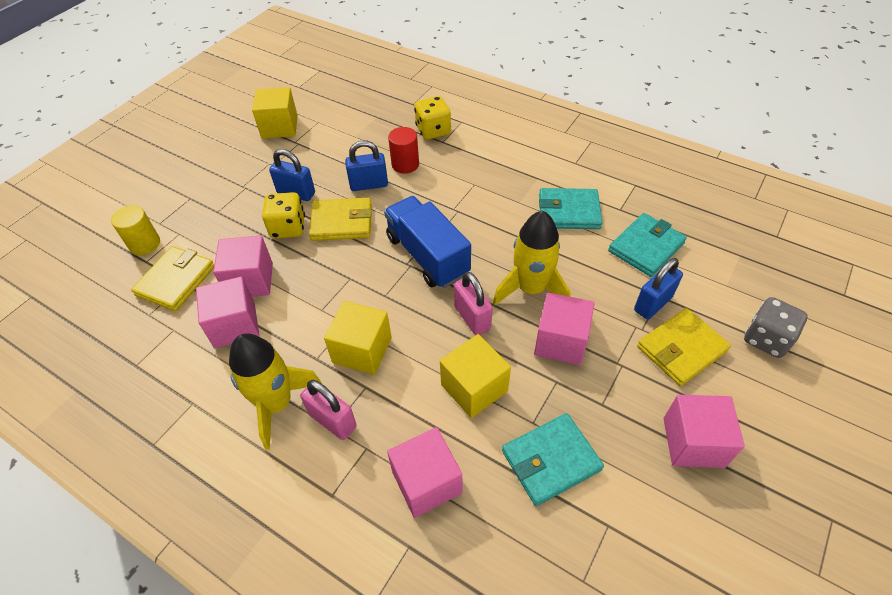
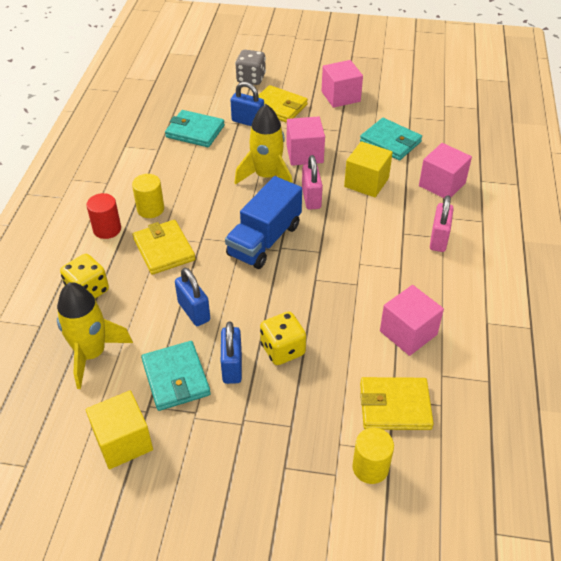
camera: 115 degrees left, 5 degrees down
(250, 280) = (359, 346): pink cube -> none
(276, 404) = (450, 273): yellow rocket -> yellow rocket (91, 354)
(342, 222) = (254, 311): yellow wallet -> yellow wallet (164, 249)
(362, 350) = (376, 245): yellow cube -> none
(405, 164) = (152, 294): red cylinder -> red cylinder (107, 229)
(472, 318) = (311, 198): pink padlock -> pink padlock turned 45 degrees counterclockwise
(519, 184) = (150, 209): none -> yellow cylinder
(569, 212) = (174, 174): turquoise wallet -> turquoise wallet (176, 378)

